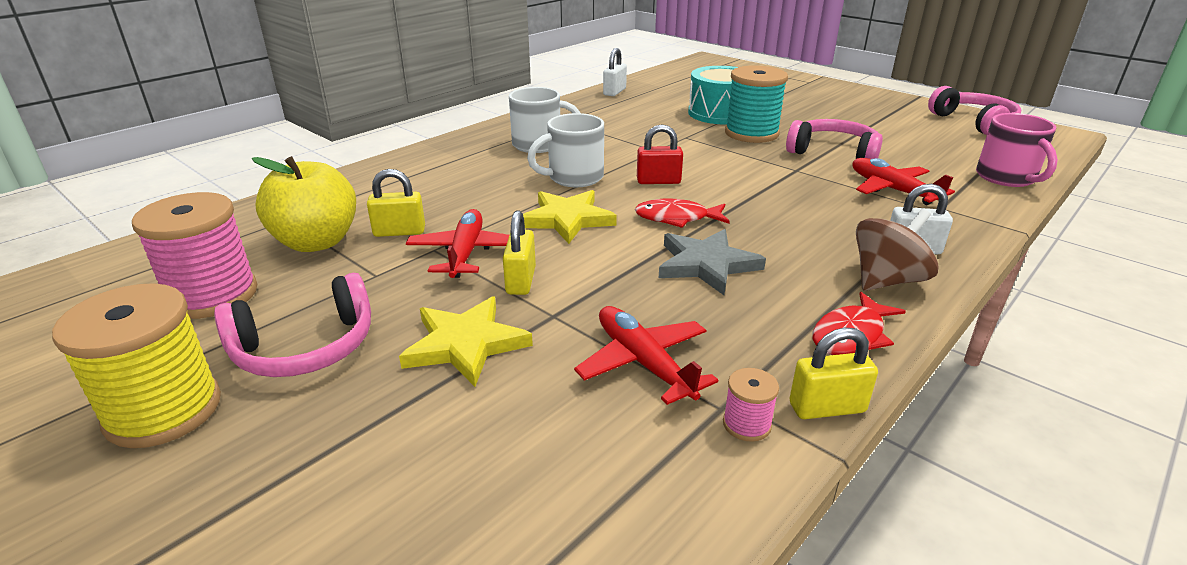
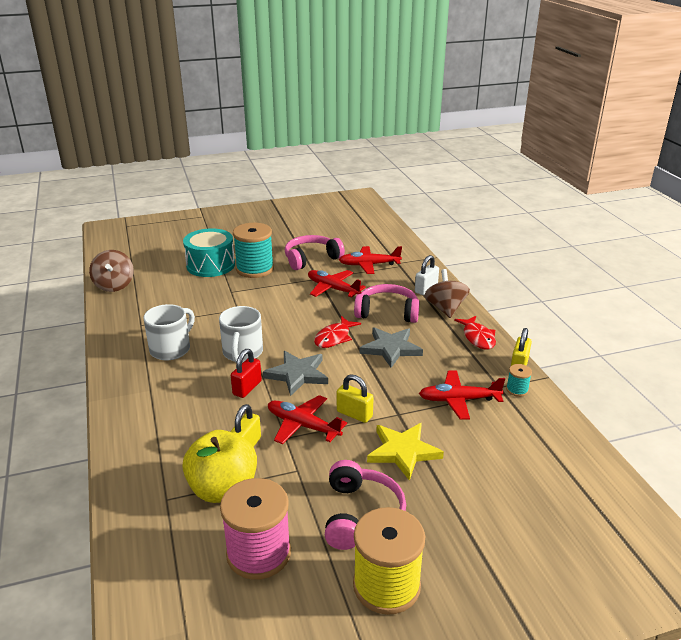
camera: 60 degrees left, 0 degrees up
(567, 219) = (297, 374): yellow star -> grey star
(614, 92) = (114, 285): white padlock -> brown spinning top
(658, 181) = (282, 325): red padlock -> red padlock (247, 388)
(746, 424) = (517, 390): pink spool -> turquoise spool
(788, 185) = (332, 289): none -> red plane
(974, 122) = (322, 206): pink headphones -> pink headphones (387, 312)
(1006, 178) = (387, 233): pink mug -> none

